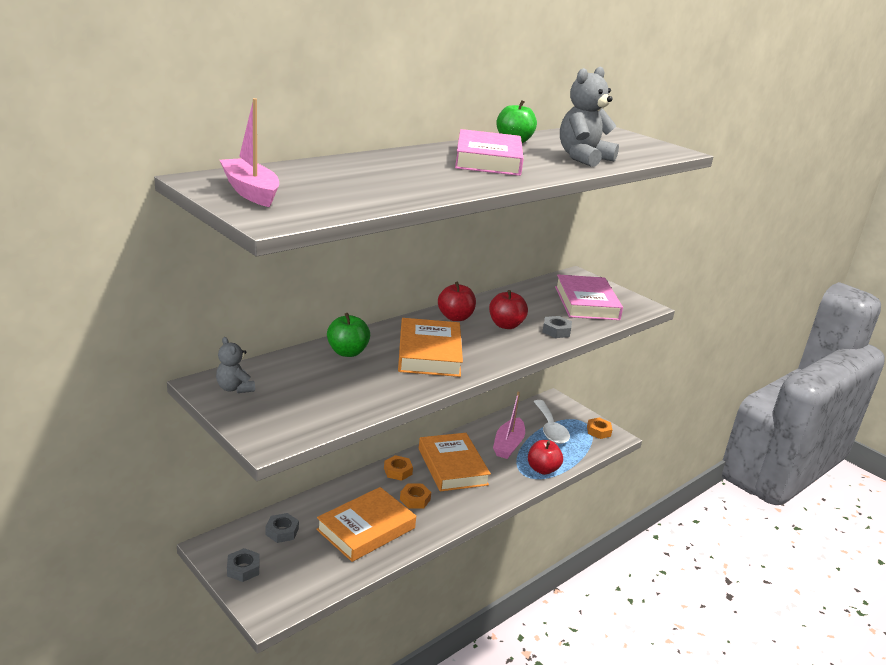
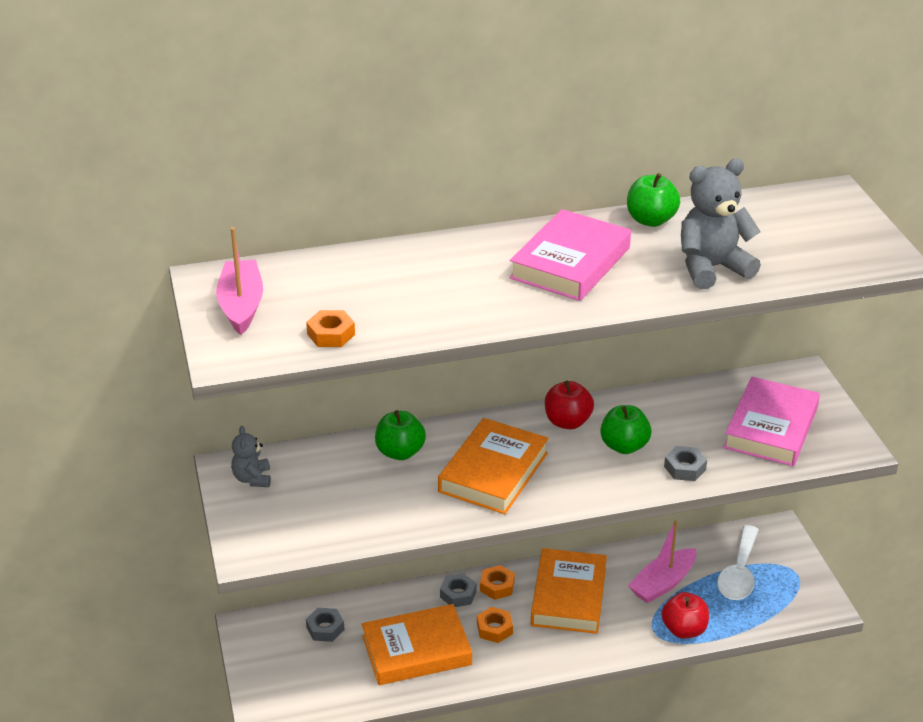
camera: 30 degrees right, 10 degrees up
(243, 569) = (264, 661): grey nut -> grey nut (458, 594)
(506, 325) = (624, 446): red apple -> green apple
(598, 431) = (807, 593): orange nut -> orange nut (331, 334)

